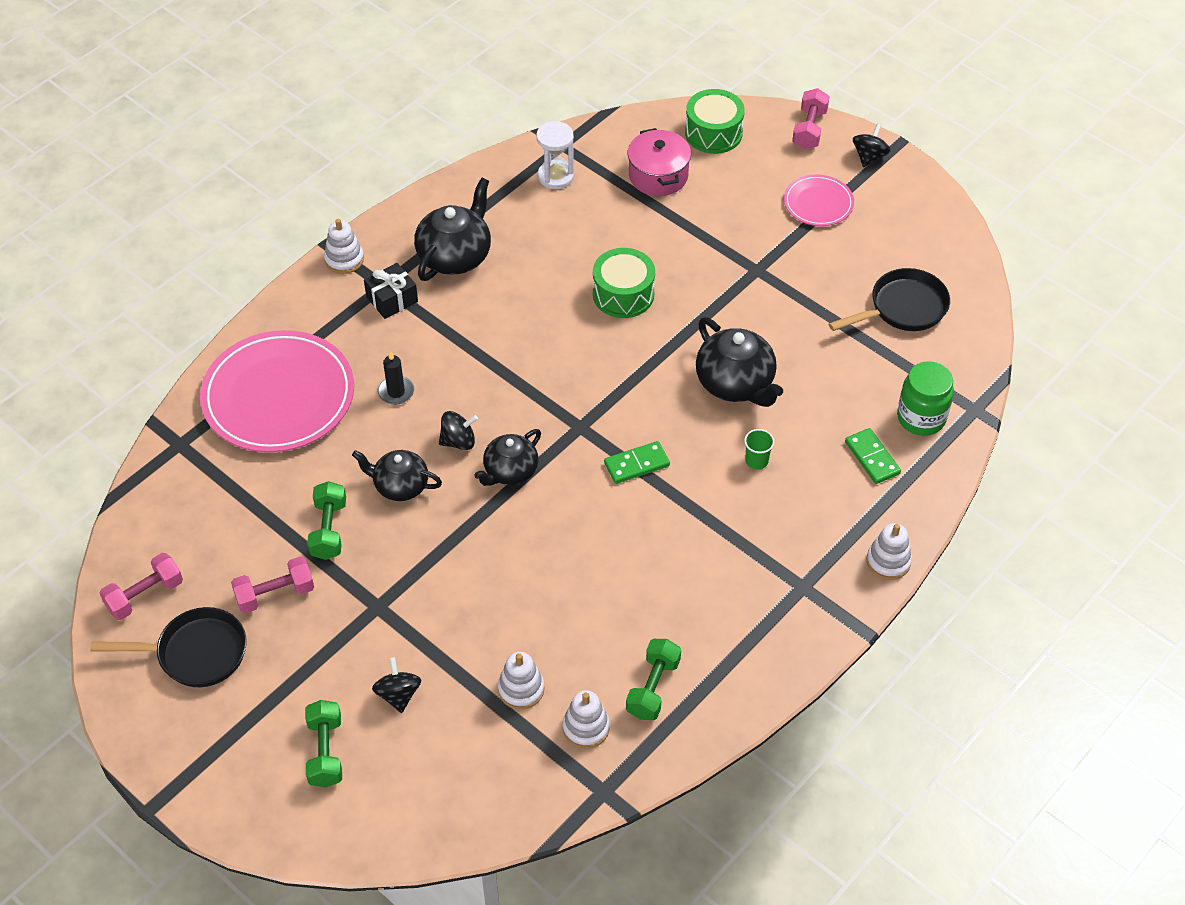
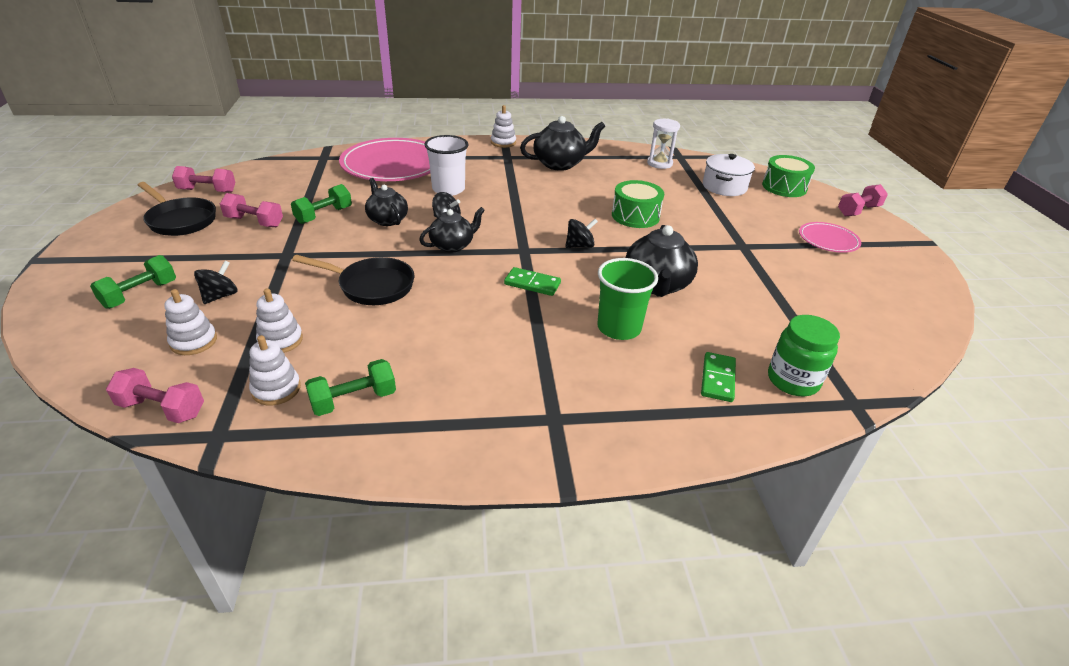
camera: 40 degrees right, 15 degrees down
(392, 299) = (503, 162): black gift -> none
(396, 392) = (448, 189): black candle -> white cup
(510, 471) = (453, 245): black teapot -> black teapot turned 150 degrees clockwise
(531, 810) = (162, 409): none -> pink dumbbell
(658, 175) = (724, 187): pink pot -> white pot
(756, 461) = (619, 328): green cup -> green cup, size x2.03
(869, 156) = (895, 238): black spinning top -> black spinning top (579, 246)
(888, 561) = (651, 452): white stacking toy -> white stacking toy (194, 341)
(903, 308) = (844, 315): black pan -> black pan (371, 286)

